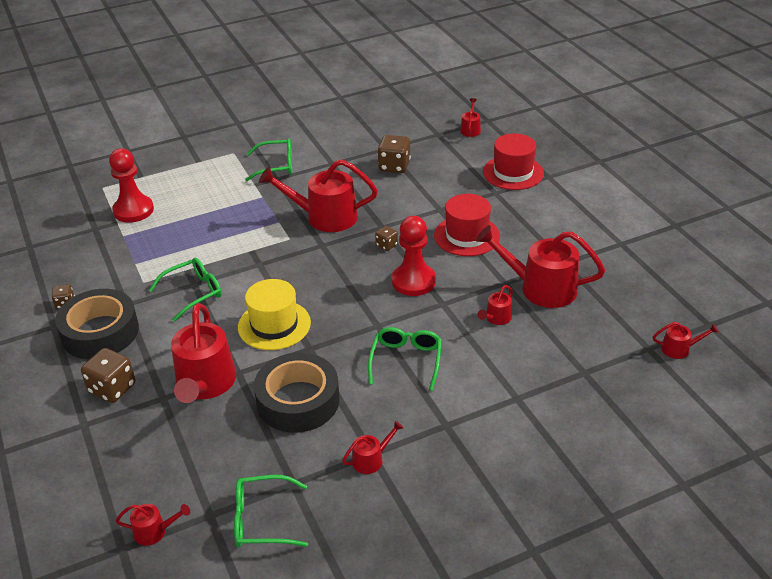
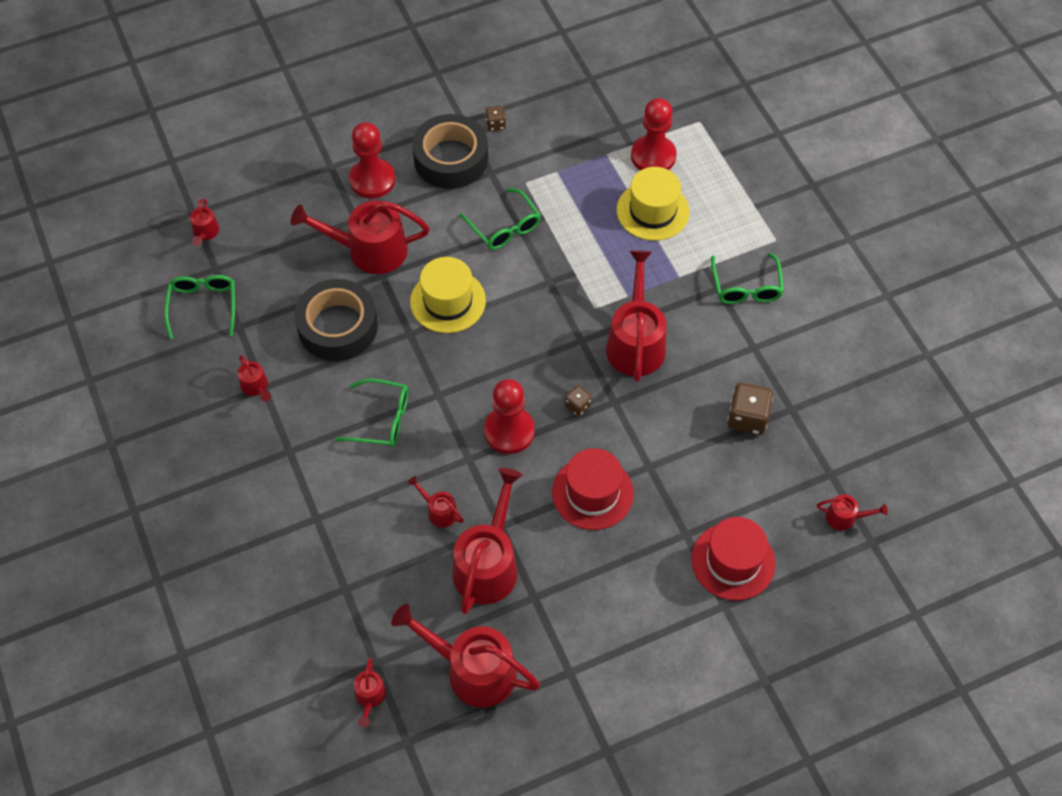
camera: 90 degrees right, 20 degrees up
(112, 388) = (372, 180): brown dice -> red pawn
(193, 210) = (652, 211): none -> yellow hat
(635, 292) = (473, 670): none -> red watering can

